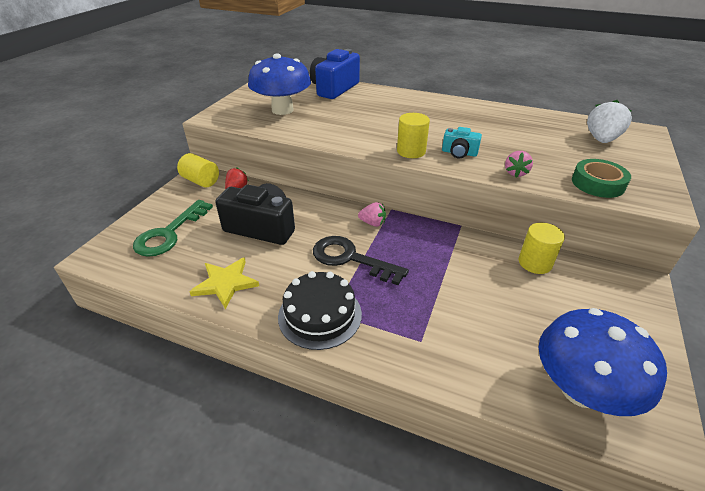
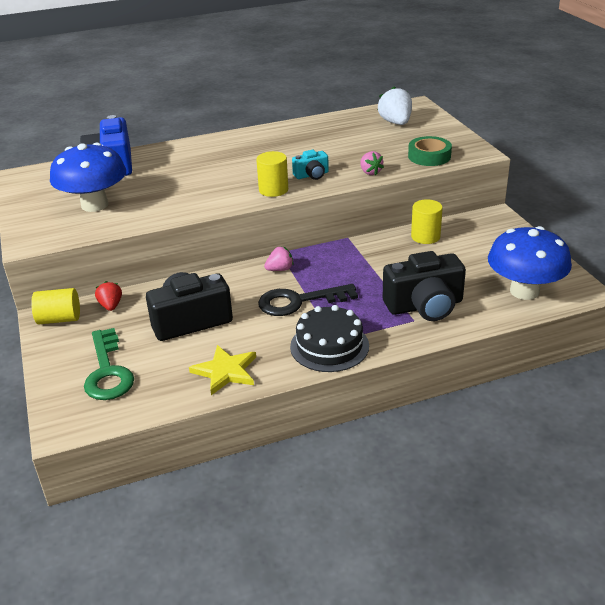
camera: 40 degrees left, 5 degrees down
(449, 333) = (424, 306): none -> black camera

